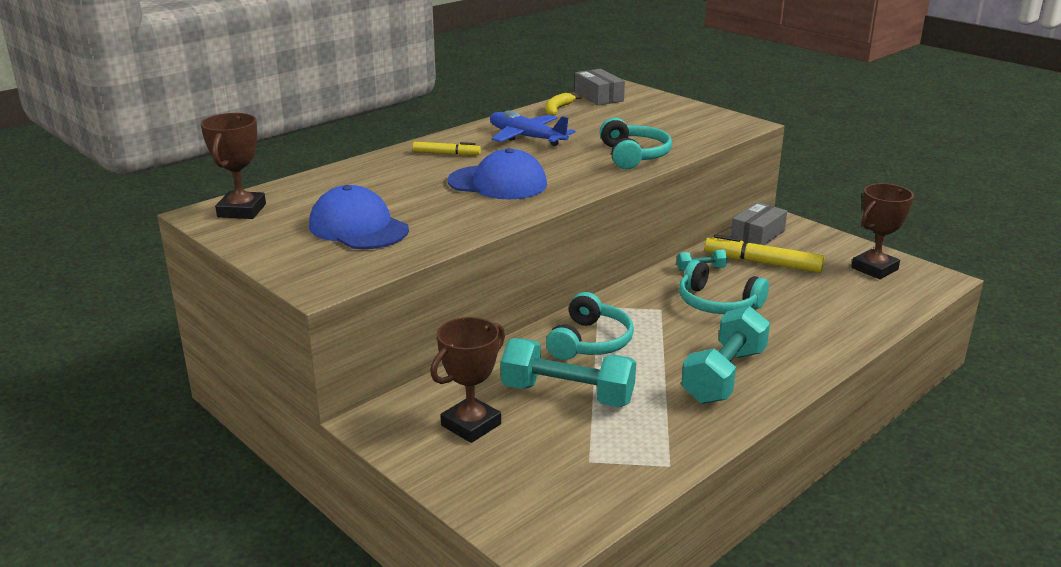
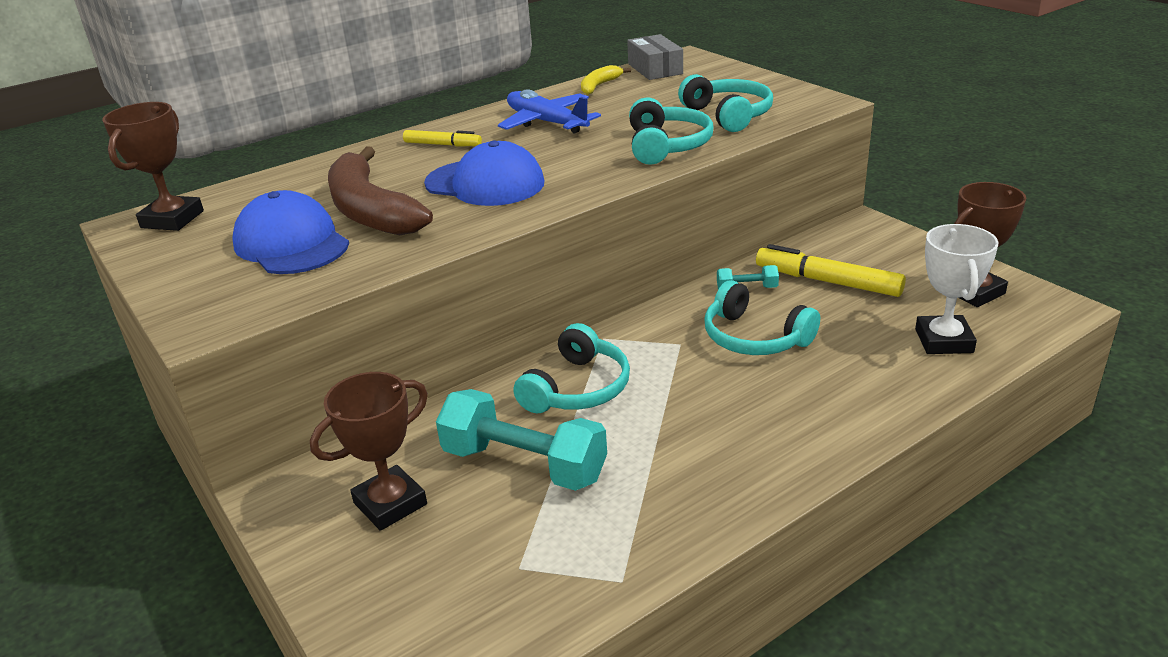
camera: 10 degrees right, 5 degrees up
(412, 203) = (370, 211): none -> brown banana
(673, 133) = (728, 115): none -> turquoise headphones
(724, 376) = (734, 444): turquoise dumbbell -> none
(757, 235) = (831, 243): grey box -> none
(860, 302) = (943, 341): none -> white trophy

